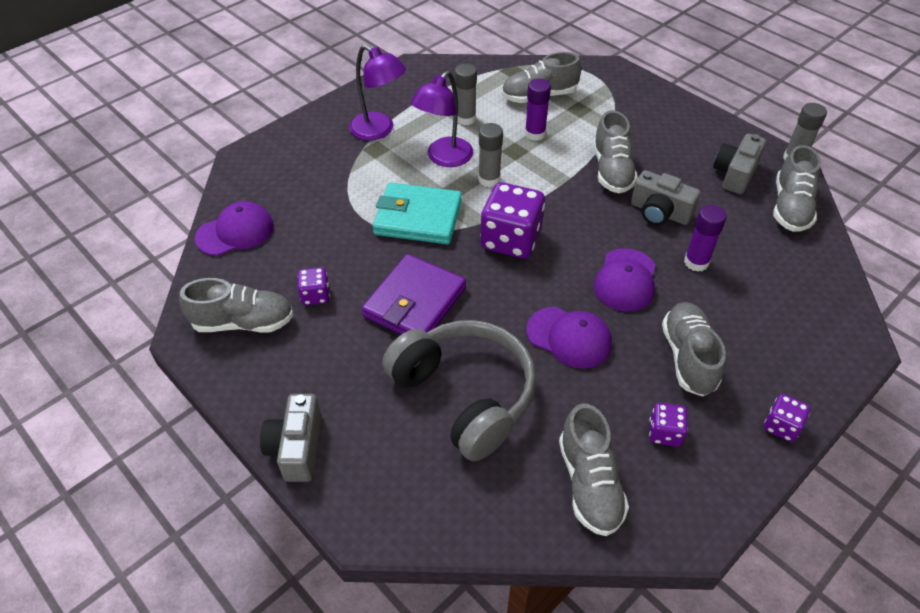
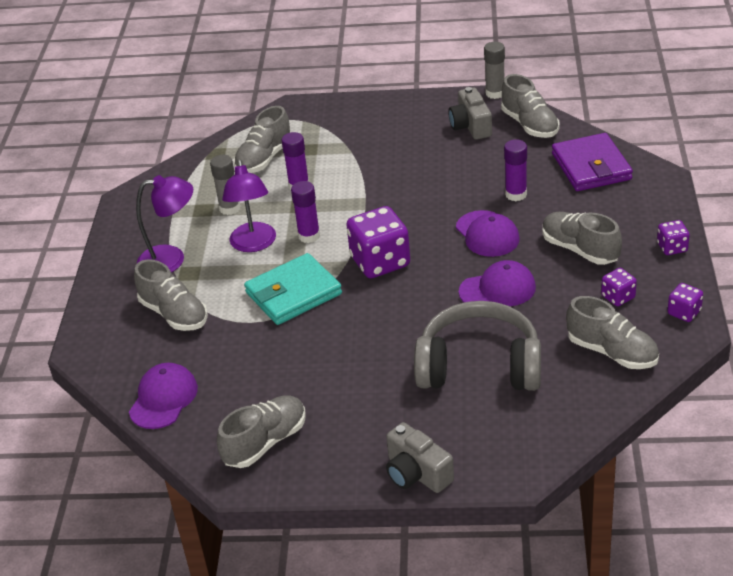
camera: 40 degrees left, 10 degrees down
(315, 295) = (293, 389): purple dice -> purple dice (684, 312)
(415, 302) = (370, 342): purple wallet -> purple wallet (591, 167)
(489, 179) = (309, 236): grey glue stick -> purple glue stick
(611, 170) = (387, 175): grey shoe -> grey shoe (174, 314)
(659, 212) = (454, 180): grey camera -> none

